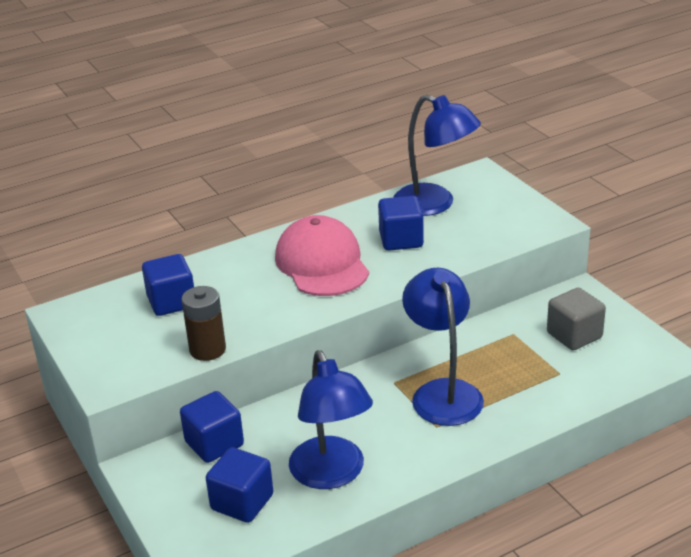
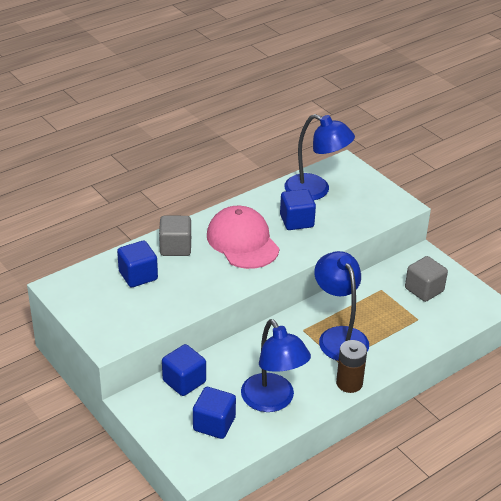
camera: 10 degrees left, 5 degrees up
(207, 350) = (174, 313): brown battery -> brown battery (349, 383)
(230, 269) = (175, 247): none -> grey cube

